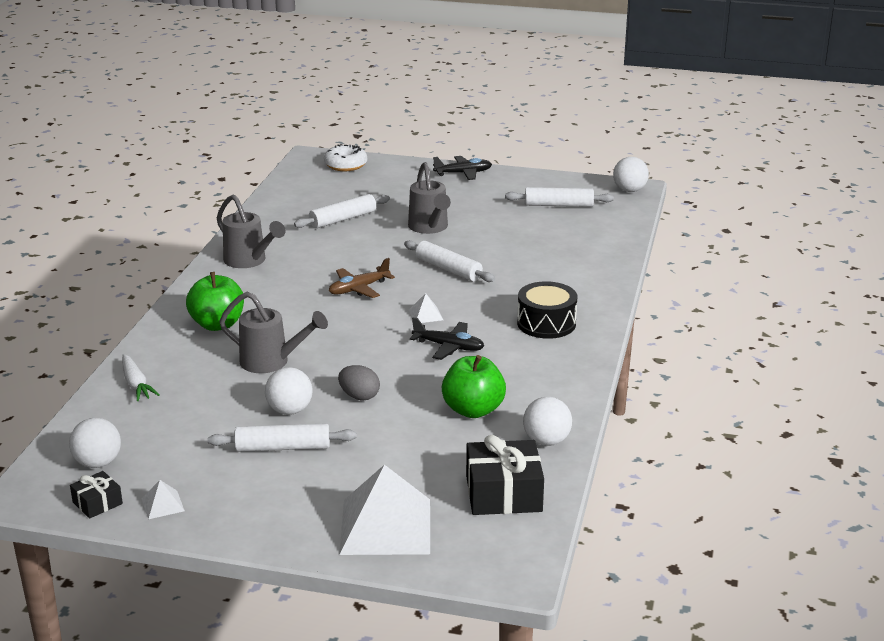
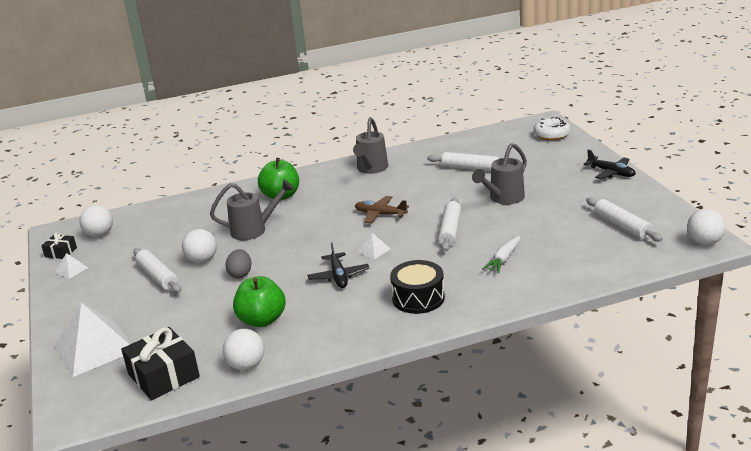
camera: 60 degrees right, 0 degrees up
(136, 384) = (189, 206): white carrot -> white carrot (503, 259)
(271, 362) = (254, 230): grey watering can -> grey watering can turned 90 degrees counterclockwise

